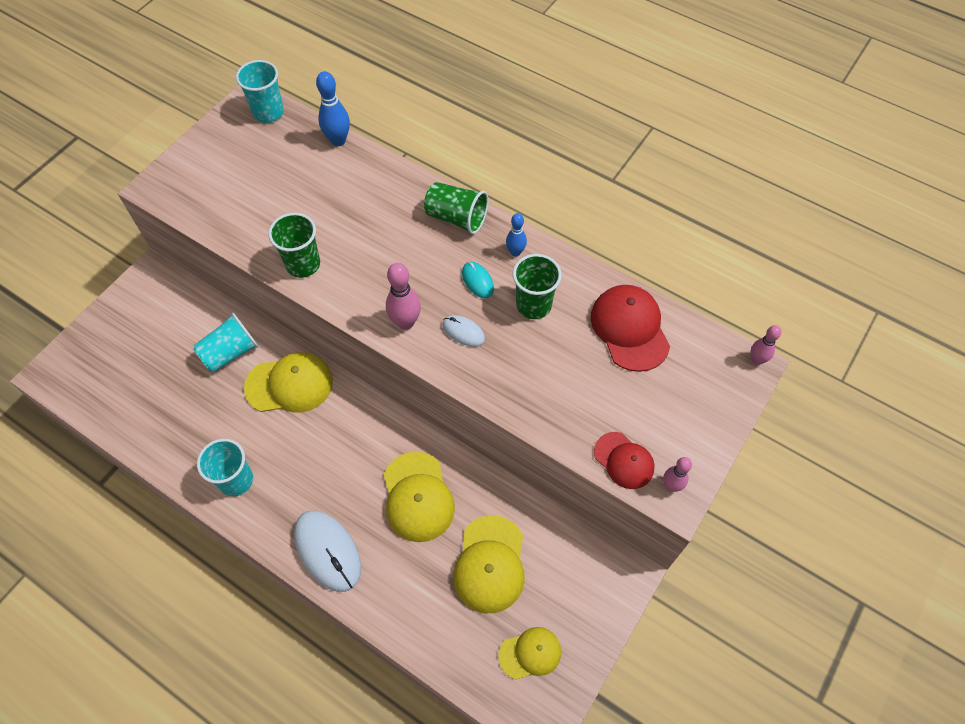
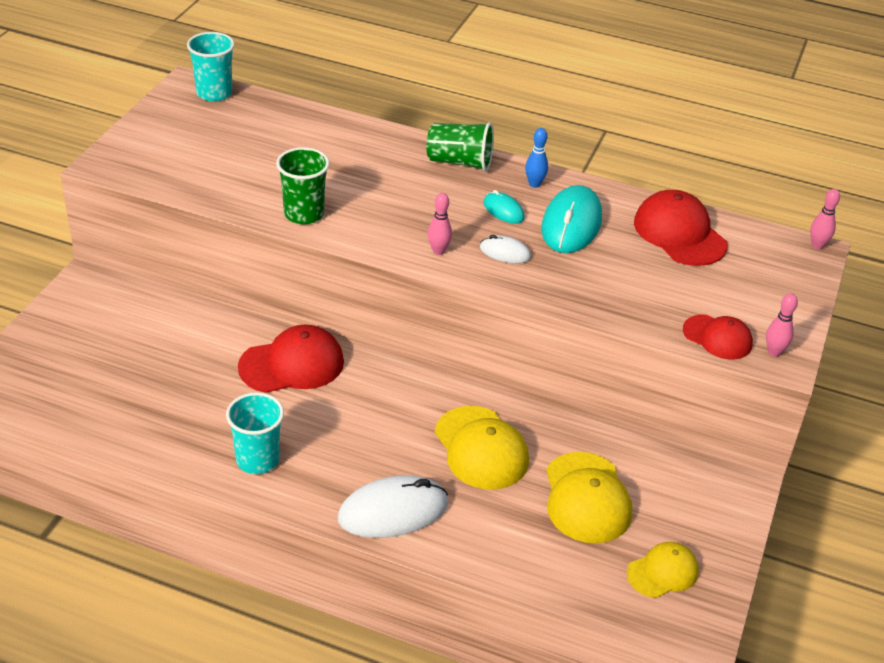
camera: 15 degrees left, 20 degrees down
(230, 352) = (209, 343): turquoise cup -> none
(289, 384) = (292, 364): yellow cap -> red cap
(327, 551) = (393, 511): white mouse -> white mouse turned 60 degrees counterclockwise
(338, 140) = (303, 110): blue bowling pin -> none
(405, 322) = (438, 251): pink bowling pin -> pink bowling pin, size x0.63
(533, 305) = (571, 224): green cup -> turquoise mouse

